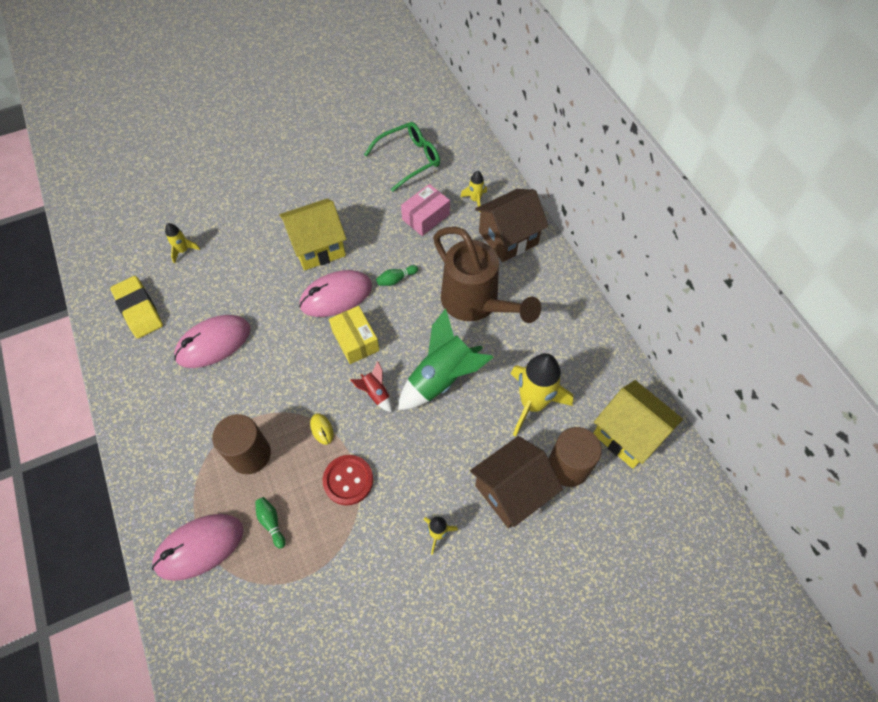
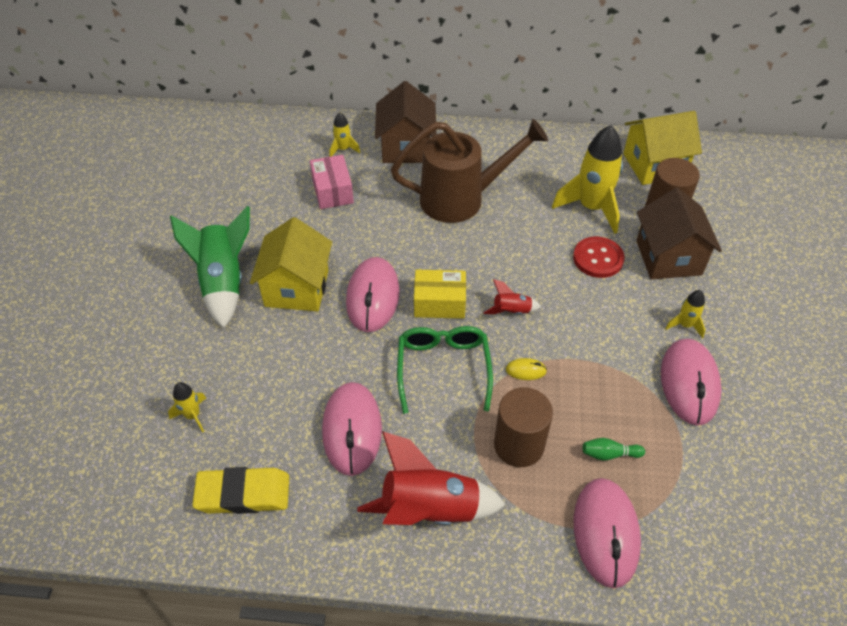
camera: 60 degrees left, 10 degrees down
(171, 421) = (430, 509): none -> red rocket
(348, 480) = (595, 371): red button -> red button (598, 258)
(373, 560) = (689, 383): none -> pink mouse
(396, 279) = (389, 243): green bowling pin -> none
(408, 160) = (249, 173): green glasses -> green glasses (443, 369)
(442, 378) = (527, 256): green rocket -> green rocket (223, 282)

